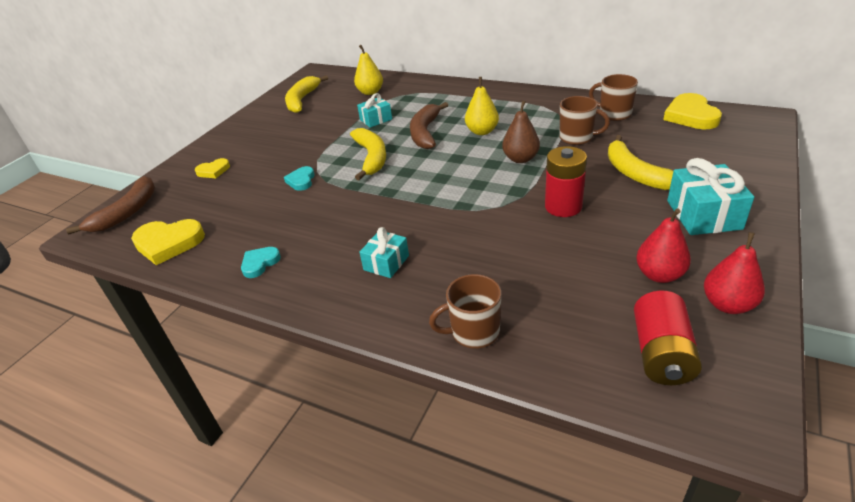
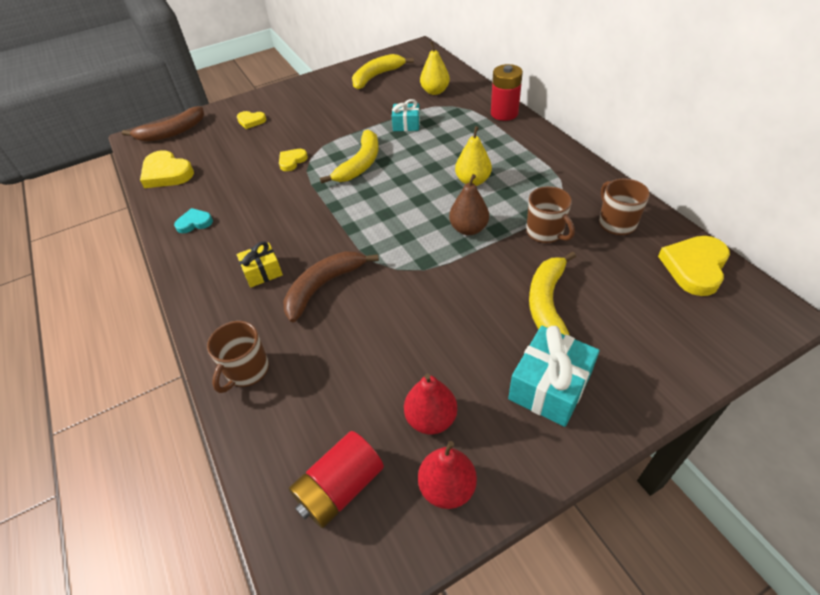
camera: 35 degrees right, 10 degrees up
(301, 181) = (292, 161): turquoise heart -> yellow heart
(386, 263) = (262, 272): turquoise gift -> yellow gift
(425, 132) = (427, 158): brown banana -> brown banana (323, 286)
(473, 332) = (247, 371): brown mug -> brown mug turned 90 degrees counterclockwise
(563, 206) = (441, 300): red battery -> red battery (504, 113)

